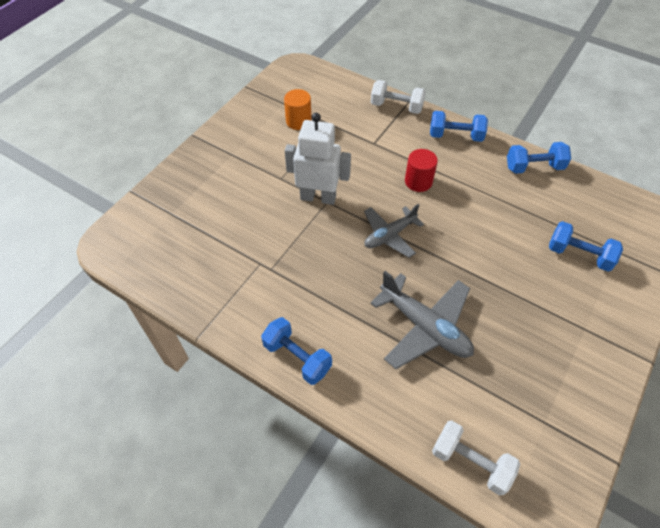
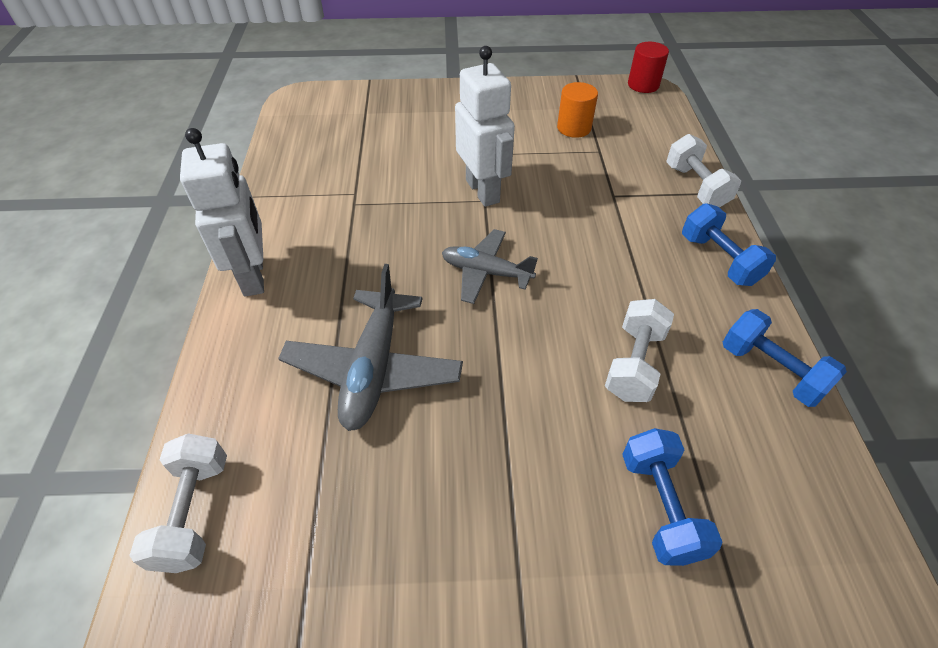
camera: 55 degrees right, 5 degrees down
(297, 357) = (254, 276): blue dumbbell -> white robot
(418, 181) = (598, 260): red cylinder -> red cylinder (643, 85)
(497, 213) = (634, 363): none -> white dumbbell

